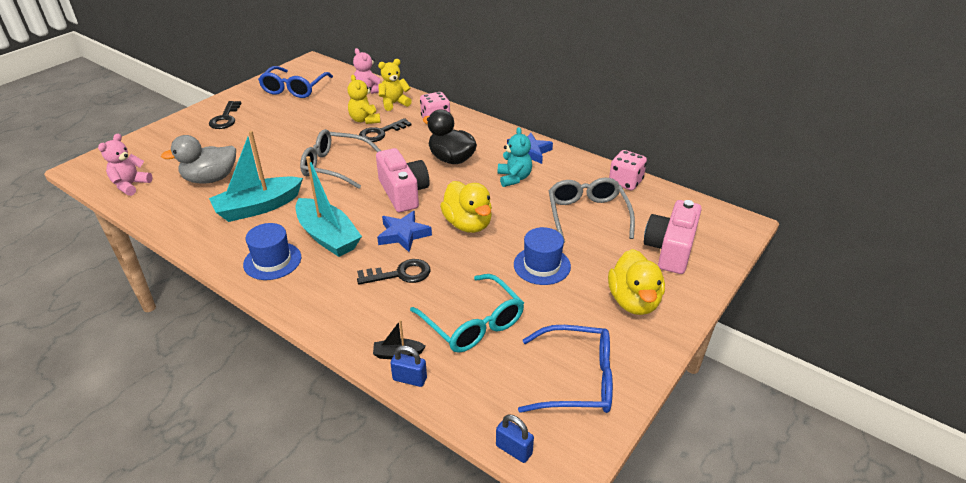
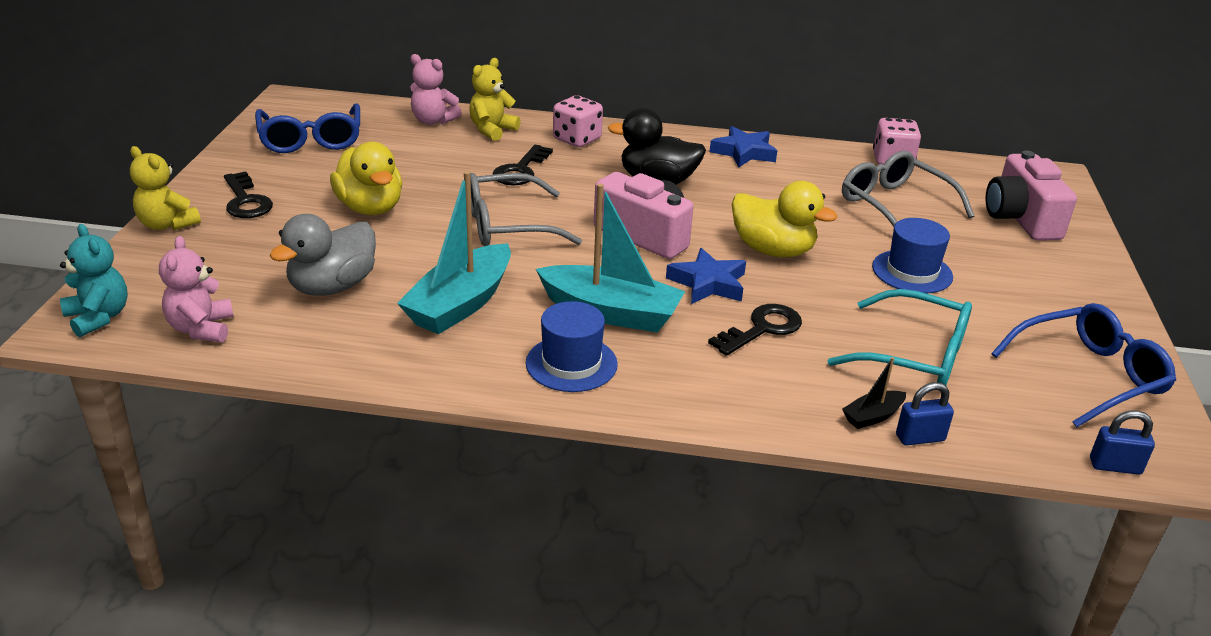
camera: 30 degrees left, 5 degrees down
(365, 120) = (476, 159): yellow teddy bear -> yellow teddy bear (167, 224)
(514, 178) = (763, 185): turquoise teddy bear -> turquoise teddy bear (99, 317)
(633, 301) = (1048, 280): yellow duck -> yellow duck (370, 208)

